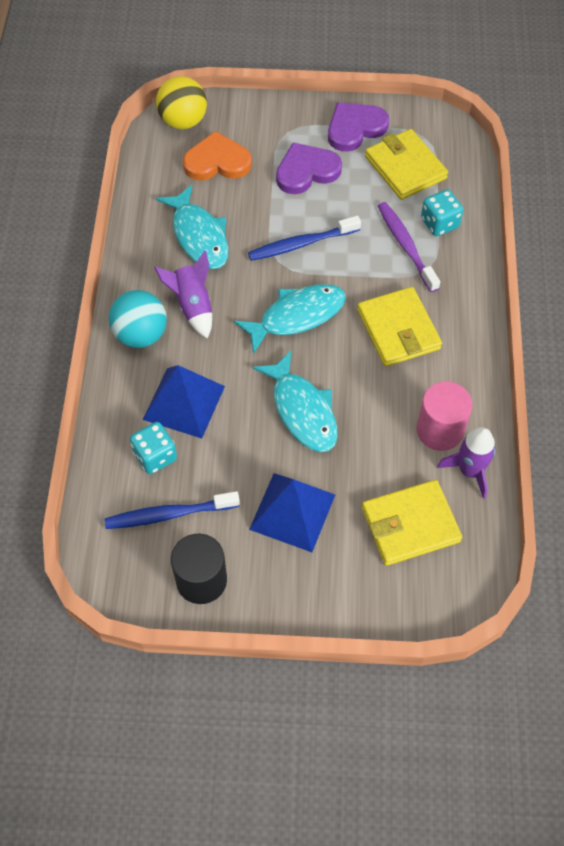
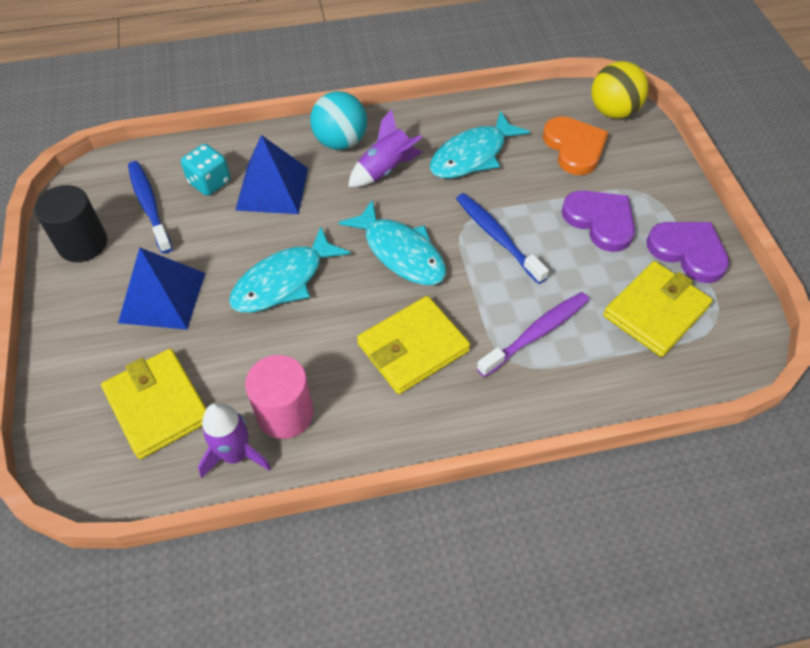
camera: 75 degrees right, 5 degrees down
(439, 223) = (586, 362): turquoise dice -> none

